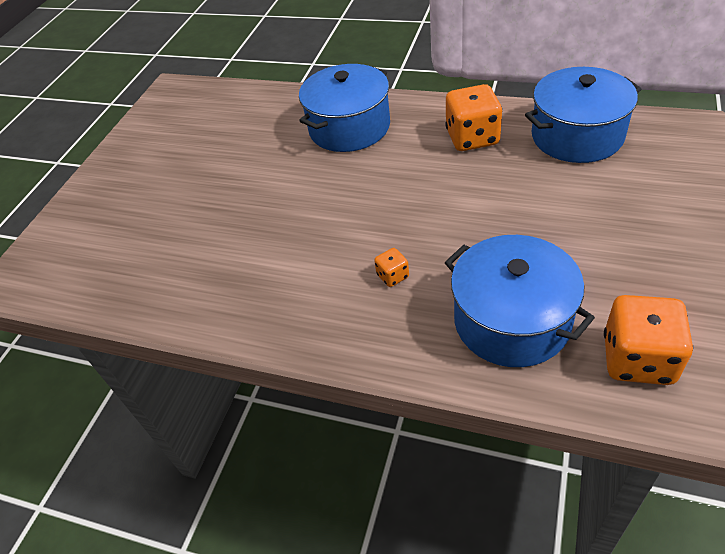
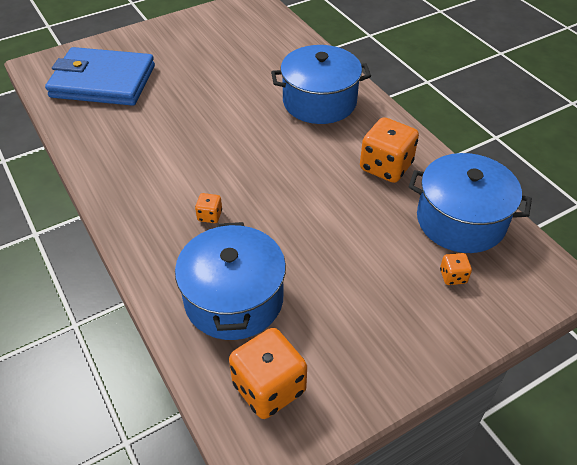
camera: 35 degrees right, 0 degrees up
(114, 245) = (103, 81): none -> blue wallet
(629, 175) = (453, 276): none -> orange dice

